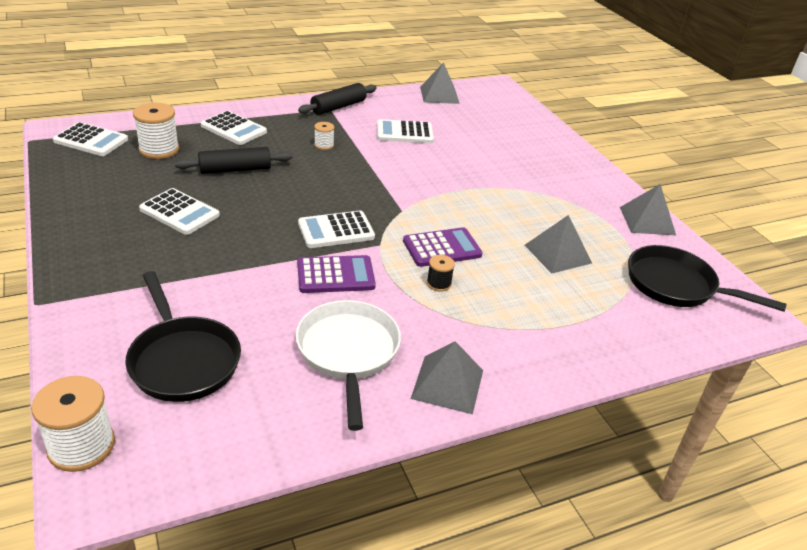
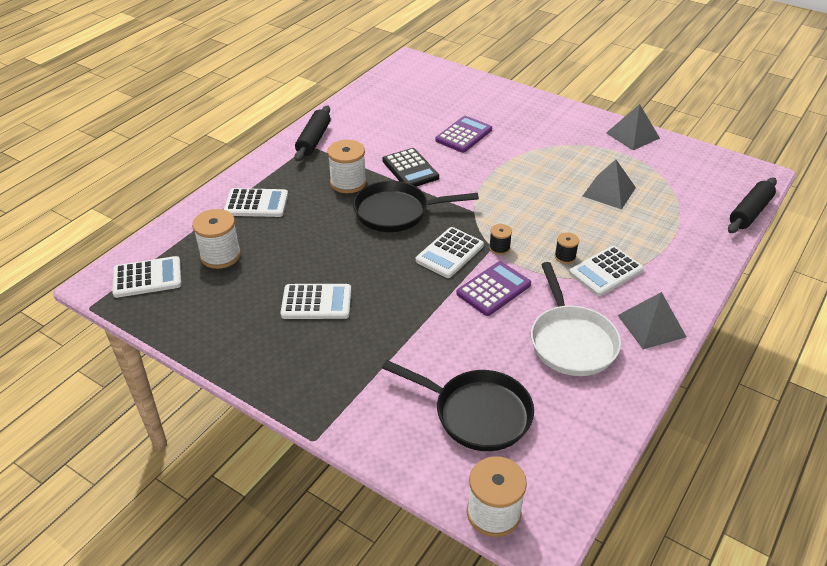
camera: 30 degrees left, 5 degrees up
(235, 170) = (308, 241): black rolling pin -> black rolling pin (750, 212)
(324, 145) = (348, 183): white spool -> white spool, size x1.88
(348, 353) = (571, 341): white pan -> white pan turned 150 degrees counterclockwise
(386, 247) = (499, 248): none -> black spool
(389, 157) = (410, 169): none -> black calculator
(404, 133) = (394, 140): white calculator -> white calculator (605, 271)
(439, 95) = (377, 90): grey pyramid -> none
(442, 248) = (535, 228): purple calculator -> purple calculator (463, 135)
(676, 285) = (697, 177): black pan -> black pan (396, 212)

